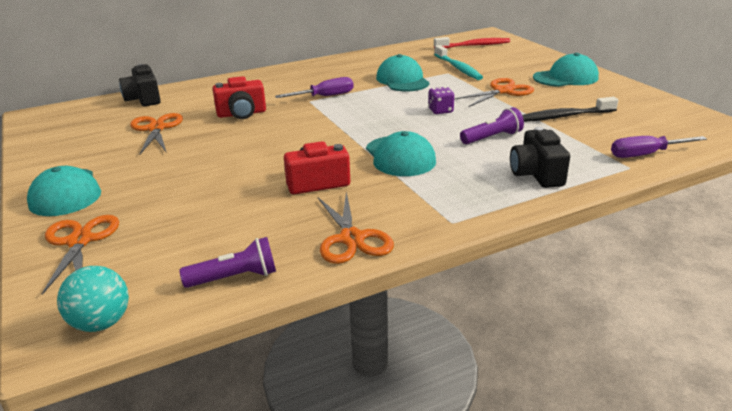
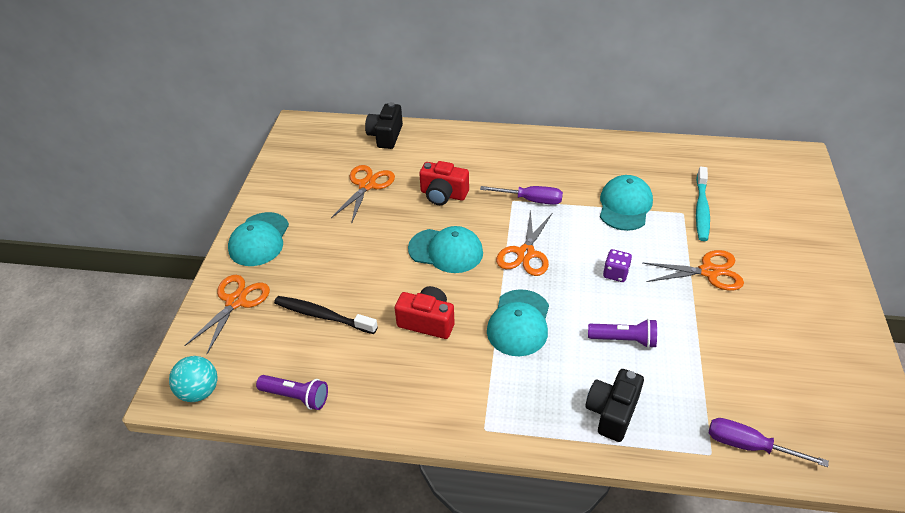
camera: 35 degrees right, 15 degrees up
(351, 239) = (398, 403): orange scissors -> orange scissors (525, 253)
(474, 46) = (760, 174): red toothbrush -> none
(564, 116) = (729, 344): black toothbrush -> black toothbrush (322, 315)
(566, 78) = (804, 281): turquoise cap -> turquoise cap (446, 251)

